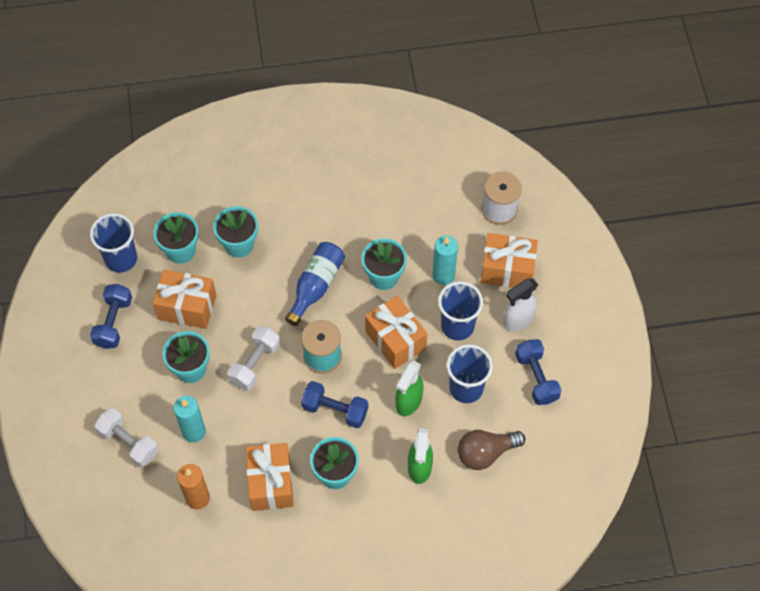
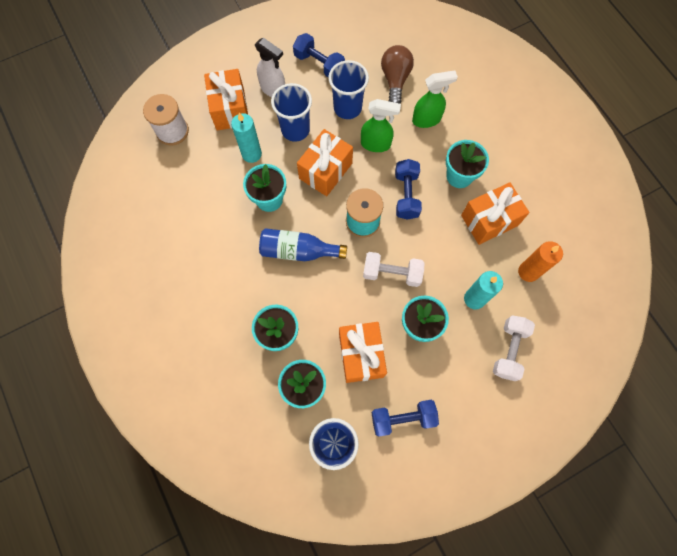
camera: 110 degrees left, 10 degrees up
(485, 453) = (395, 80): brown light bulb -> brown light bulb turned 135 degrees counterclockwise
(536, 378) = (319, 64): blue dumbbell -> blue dumbbell turned 75 degrees clockwise

